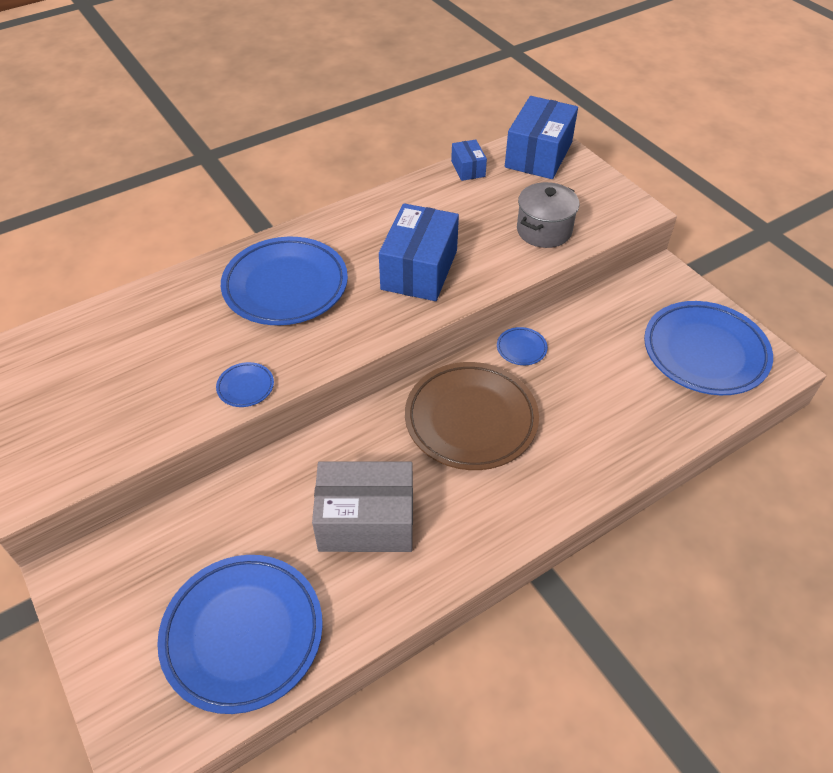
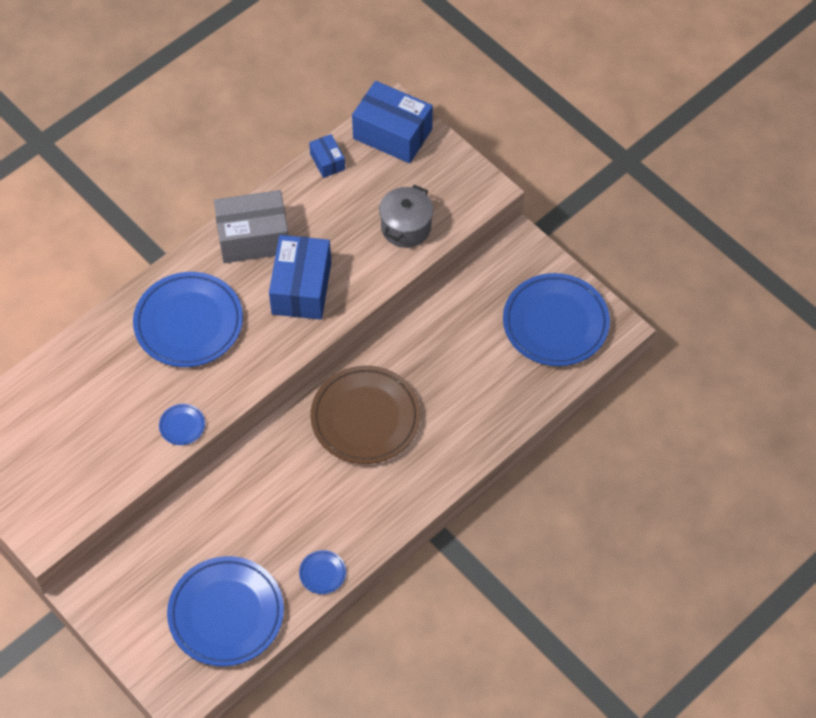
camera: 10 degrees left, 10 degrees up
(366, 521) = (297, 517): grey box -> grey box (253, 238)
(521, 348) = (399, 343): blue plate -> blue plate (322, 573)
(538, 155) = (392, 134): blue box -> blue box turned 75 degrees counterclockwise

